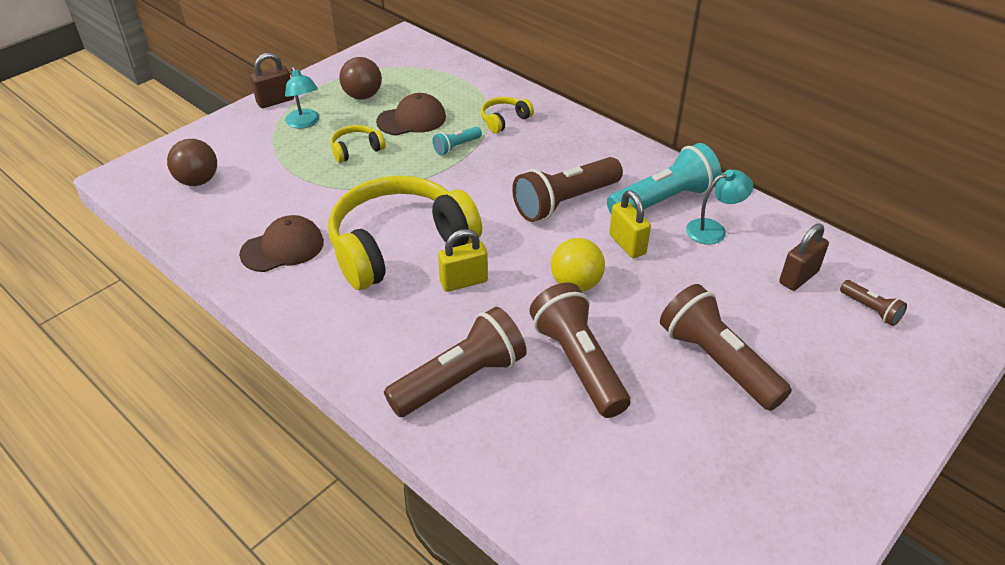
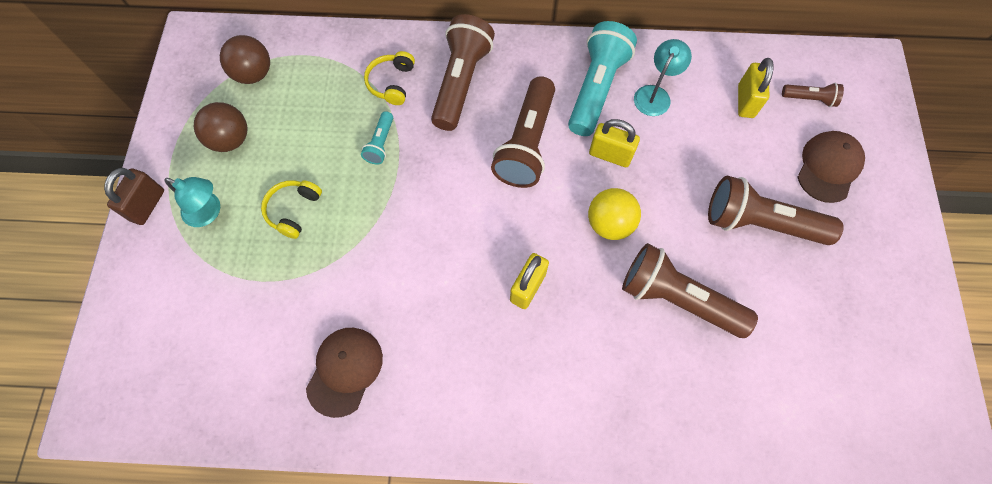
camera: 40 degrees left, 25 degrees up
(198, 181) = (178, 359): brown ball -> brown ball (254, 74)
(399, 245) = (441, 290): yellow headphones -> none
(411, 119) = (308, 138): brown cap -> brown cap (828, 167)
(460, 379) = (614, 382): brown flashlight -> brown flashlight (461, 82)
(798, 277) = (745, 101): brown padlock -> yellow padlock

